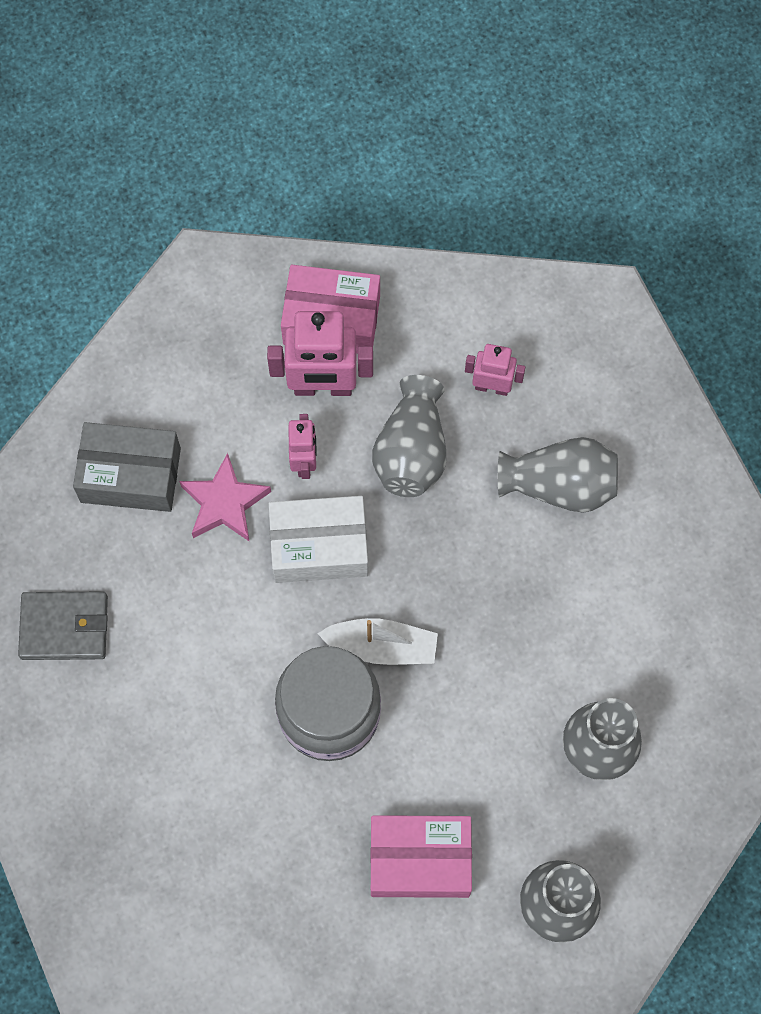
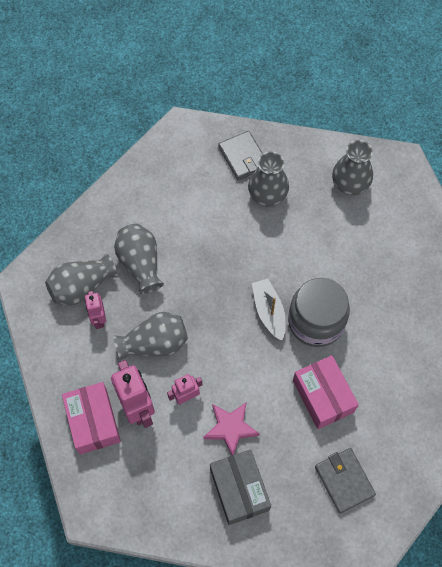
camera: 115 degrees left, 5 degrees down
(319, 546) = (231, 366): white box -> none
(420, 860) = (363, 249): pink box -> pink box (323, 396)
(558, 382) = (81, 287): none -> grey vase
(694, 742) = (243, 157): none -> grey wallet

